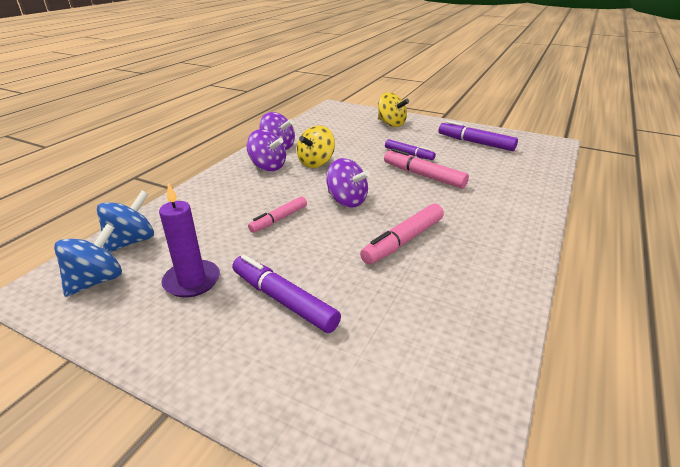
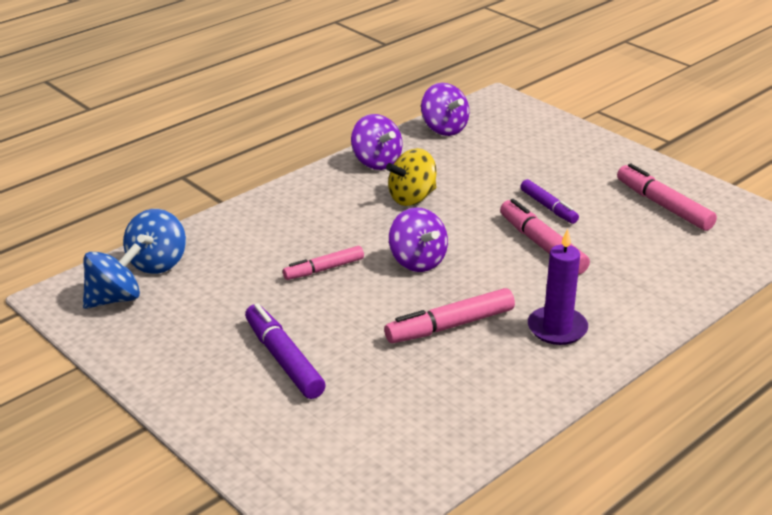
camera: 20 degrees right, 0 degrees up
(131, 241) = (157, 263): blue spinning top -> blue spinning top turned 135 degrees clockwise
(192, 281) = (203, 320): purple candle -> purple candle (557, 328)
(268, 167) = (347, 192): purple spinning top -> purple spinning top (444, 129)
(391, 124) = (562, 149): yellow spinning top -> none
(475, 143) = (663, 206): purple marker -> pink marker

